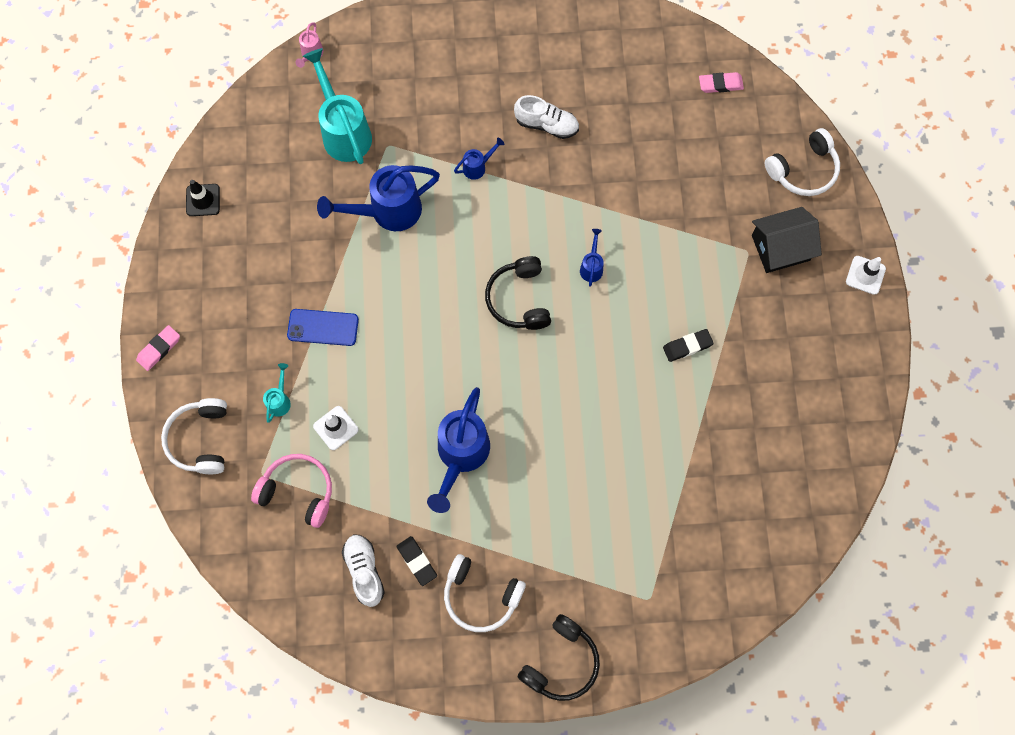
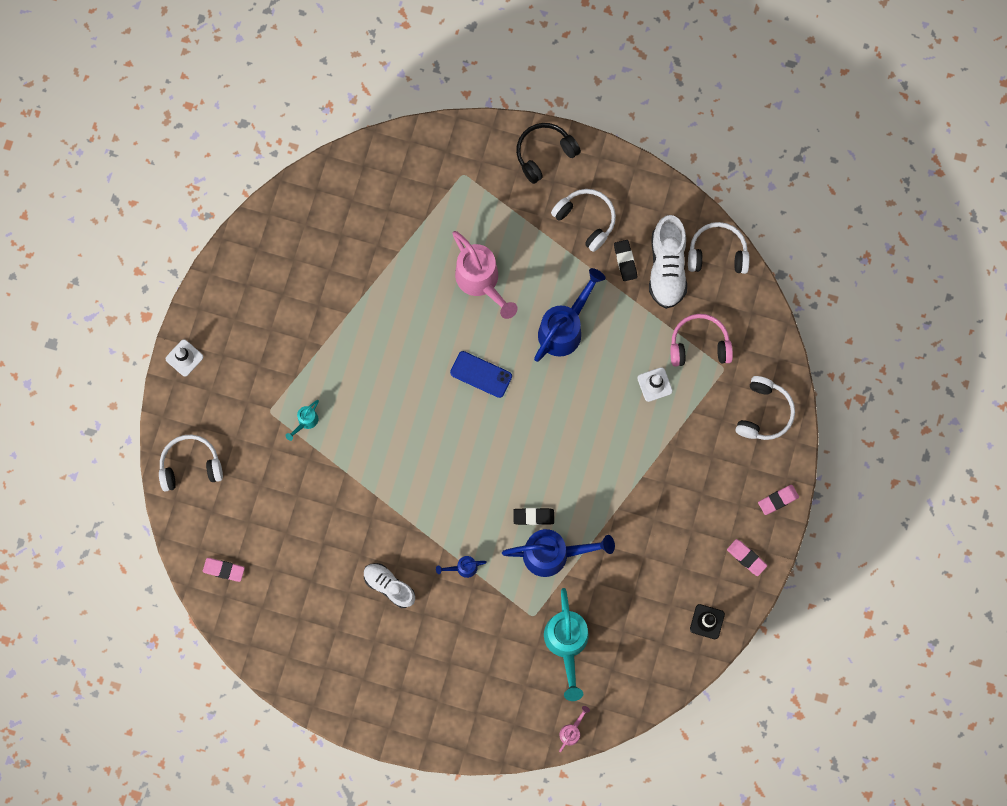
camera: 160 degrees left, 5 degrees up
(178, 277) = (746, 558): none -> pink eraser
(280, 400) = (692, 422): turquoise watering can -> turquoise watering can (305, 422)
(298, 492) = (699, 345): pink headphones -> pink headphones turned 135 degrees clockwise
(309, 611) = (717, 253): none -> white headphones
(323, 327) = (639, 471): blue phone -> blue phone (481, 374)
(364, 571) = (667, 268): white shoe -> white shoe, size x1.51
(519, 299) = (472, 438): black headphones -> none
(576, 475) = (481, 282): none -> pink watering can
(592, 266) = (402, 444): blue watering can -> none
(687, 346) = (353, 351): black eraser -> black eraser (533, 516)
(780, 248) = (241, 405): black house -> none

